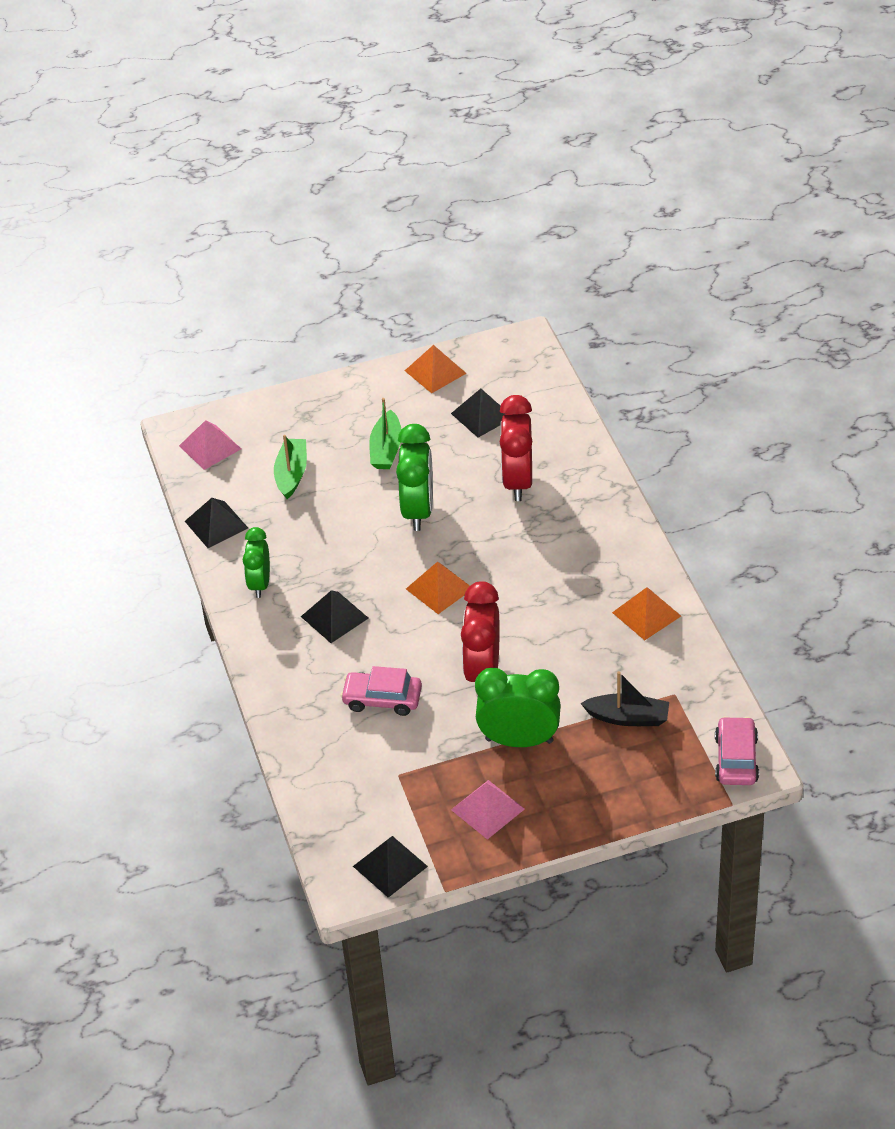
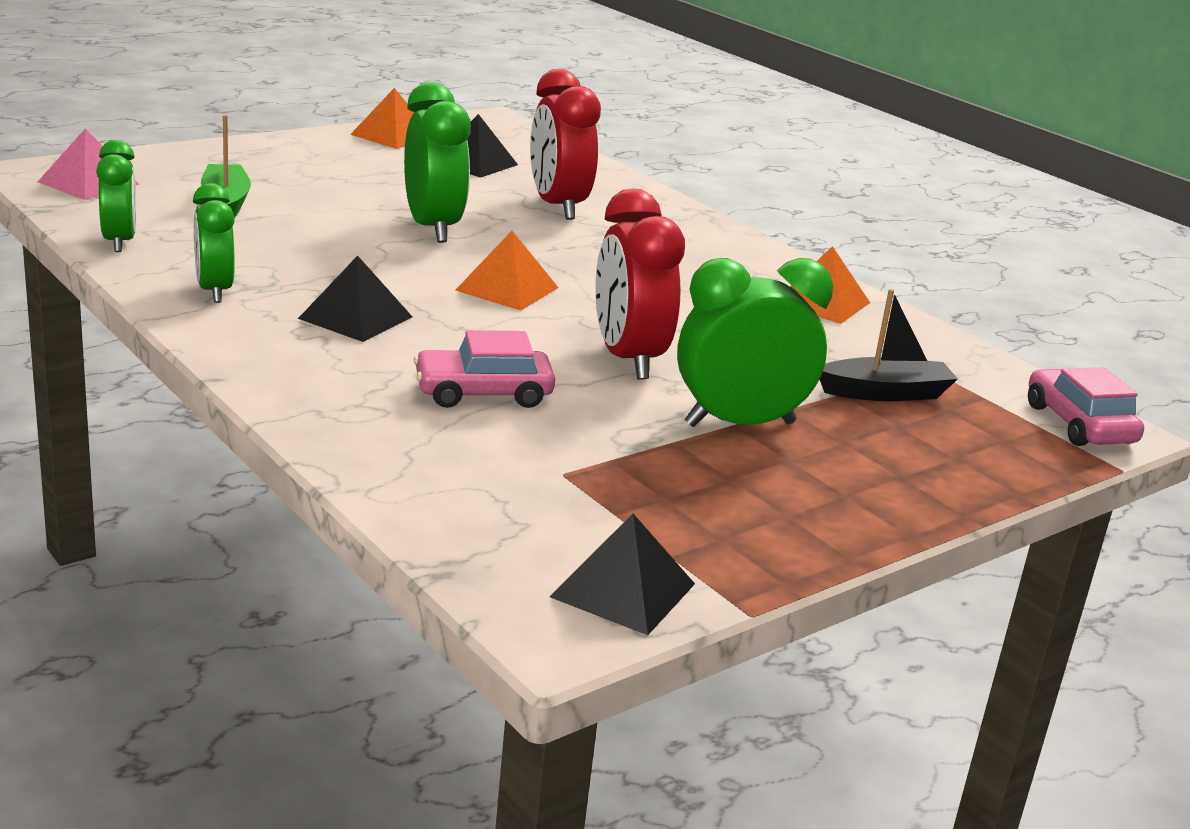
camera: 25 degrees left, 20 degrees down
(216, 524) = (120, 242): black pyramid -> green clock
(386, 449) = (358, 185): green boat -> none
(487, 809) = (748, 502): pink pyramid -> none

